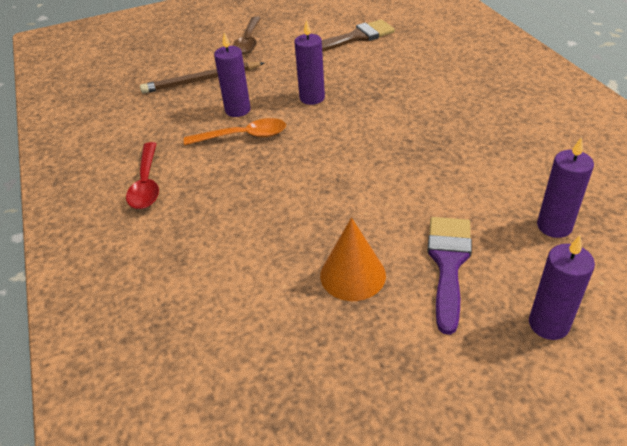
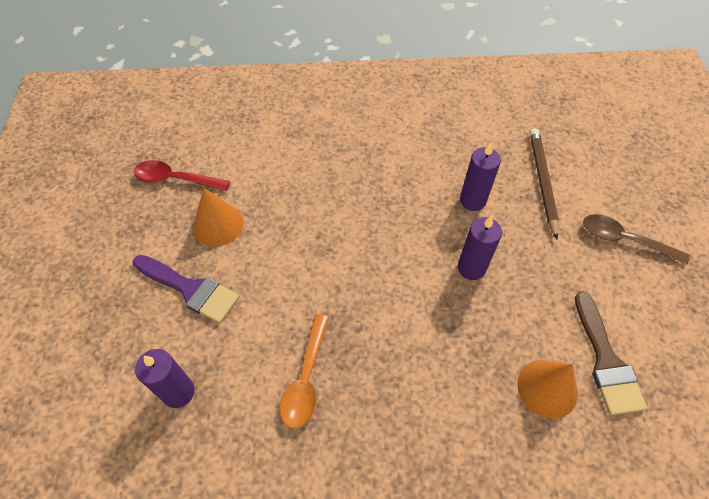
camera: 105 degrees right, 15 degrees up
(146, 184) = (387, 124): red spoon -> red spoon (175, 179)
(243, 136) = (425, 196): orange spoon -> orange spoon (306, 379)
(392, 54) = (547, 388): none -> orange cone
(548, 324) = (100, 326): purple candle -> none

